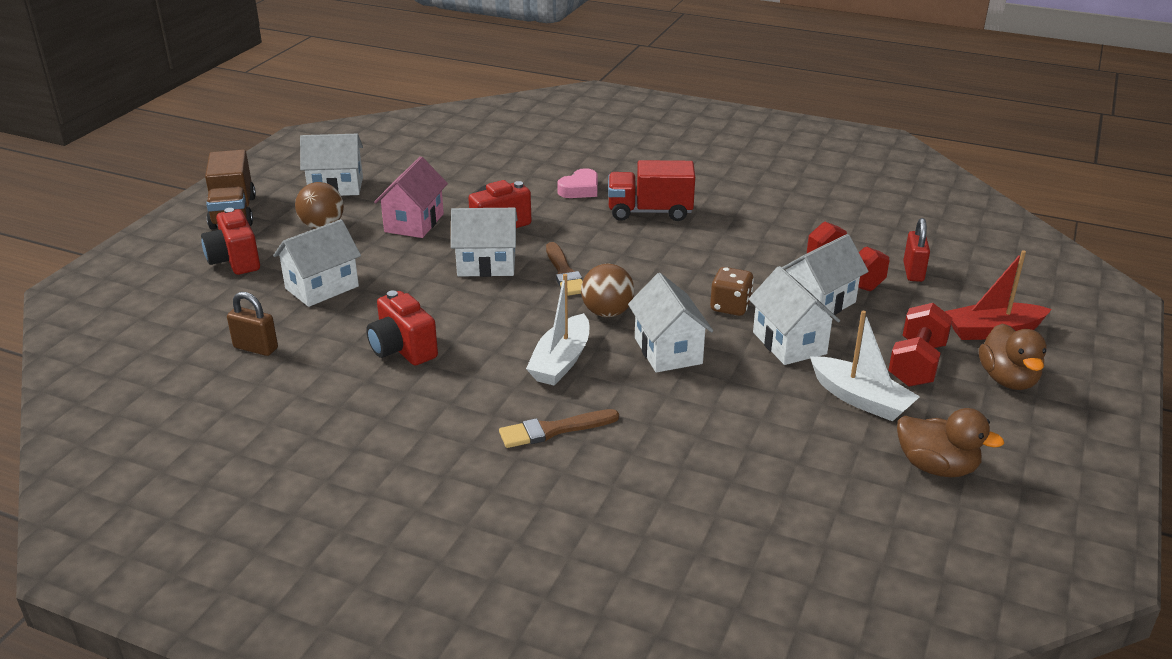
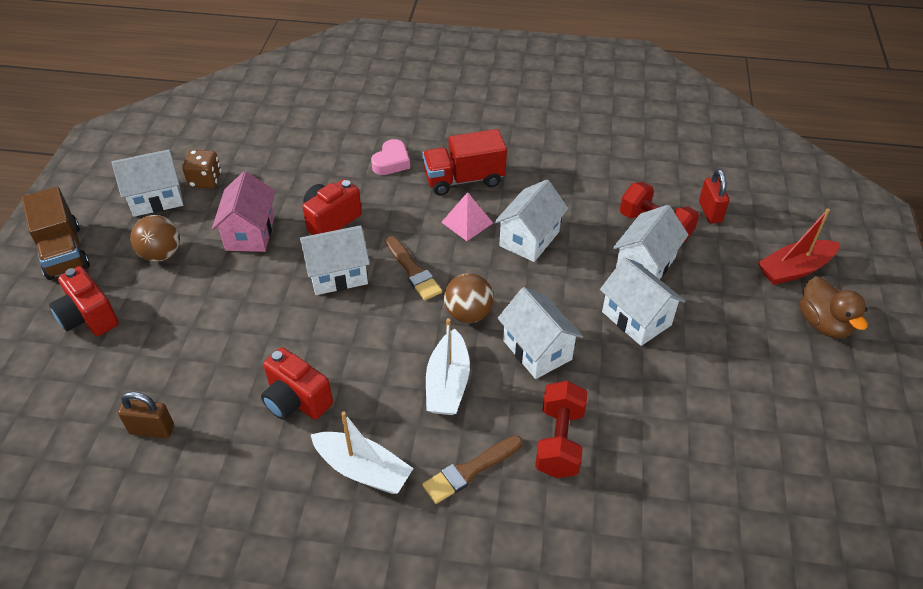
camera: 15 degrees left, 15 degrees up
(322, 287) = (189, 335): white house -> white house (529, 239)
(638, 244) = (467, 222): none -> pink pyramid
(730, 307) = (572, 284): brown dice -> brown dice (205, 180)
(861, 399) = (716, 372): white boat -> white boat (363, 470)
(916, 364) = (747, 321): red dumbbell -> red dumbbell (559, 441)
(936, 467) = (800, 438): brown duck -> none

